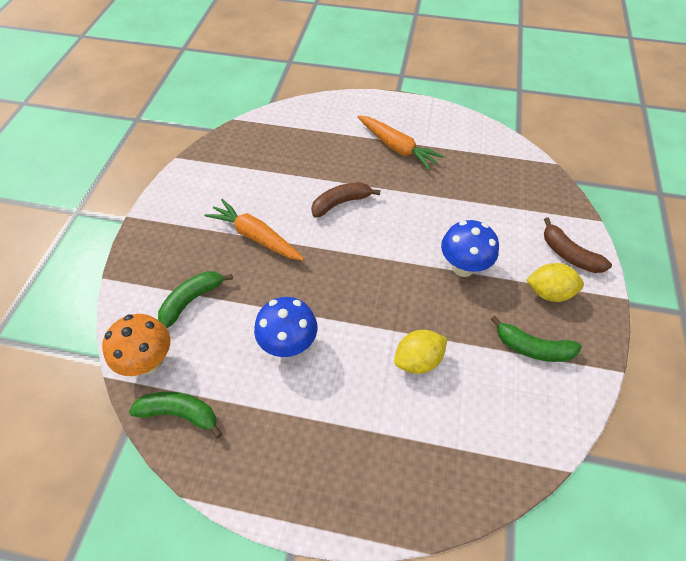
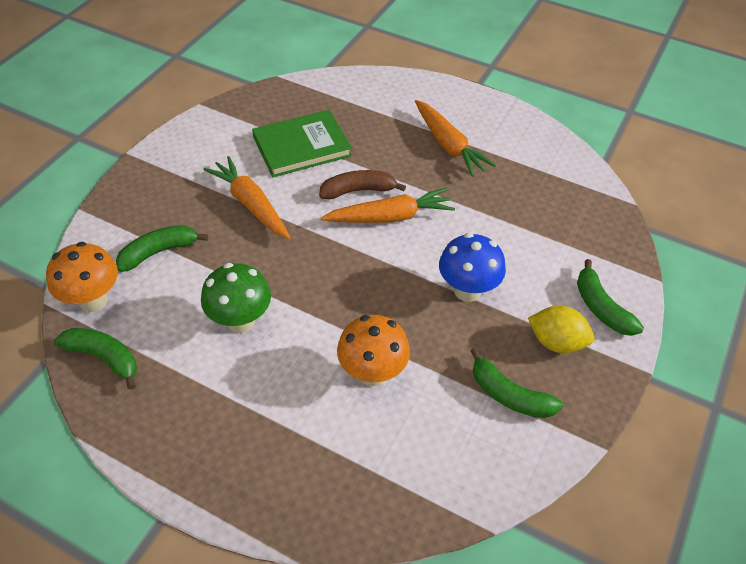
camera: 15 degrees right, 5 degrees down
(279, 175) = (302, 146): none -> green book
(289, 344) = (240, 321): blue mushroom -> green mushroom
(376, 219) = (390, 217): none -> orange carrot
(418, 360) = (372, 373): yellow lemon -> orange mushroom
(569, 254) = (601, 307): brown banana -> green banana

